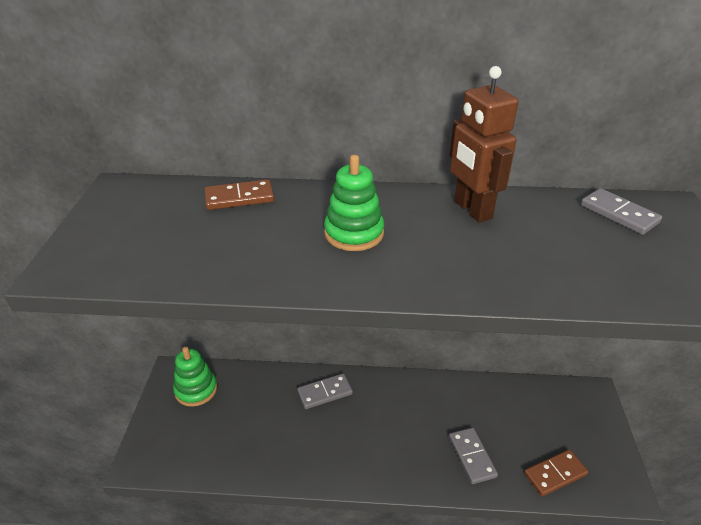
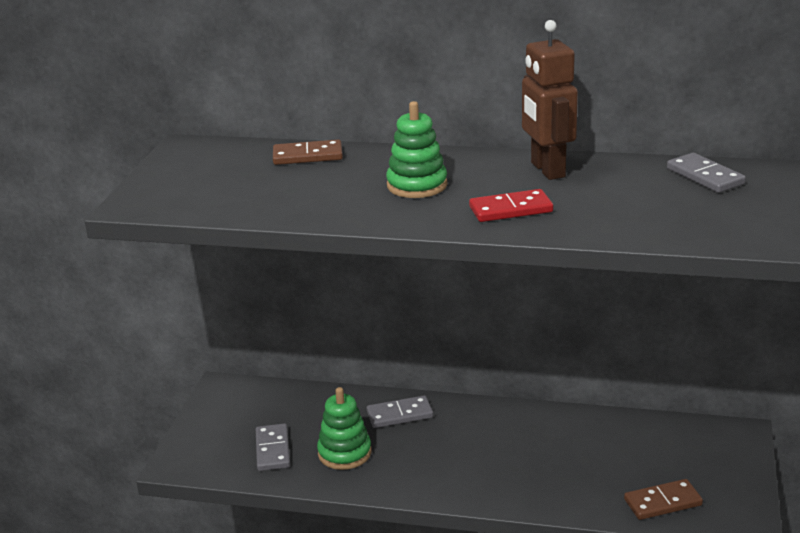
camera: 10 degrees right, 10 degrees down
(196, 389) = (247, 404): green stacking toy -> green stacking toy (344, 453)
(456, 264) = (511, 209): none -> red domino
(472, 456) = (565, 481): grey domino -> grey domino (273, 450)

